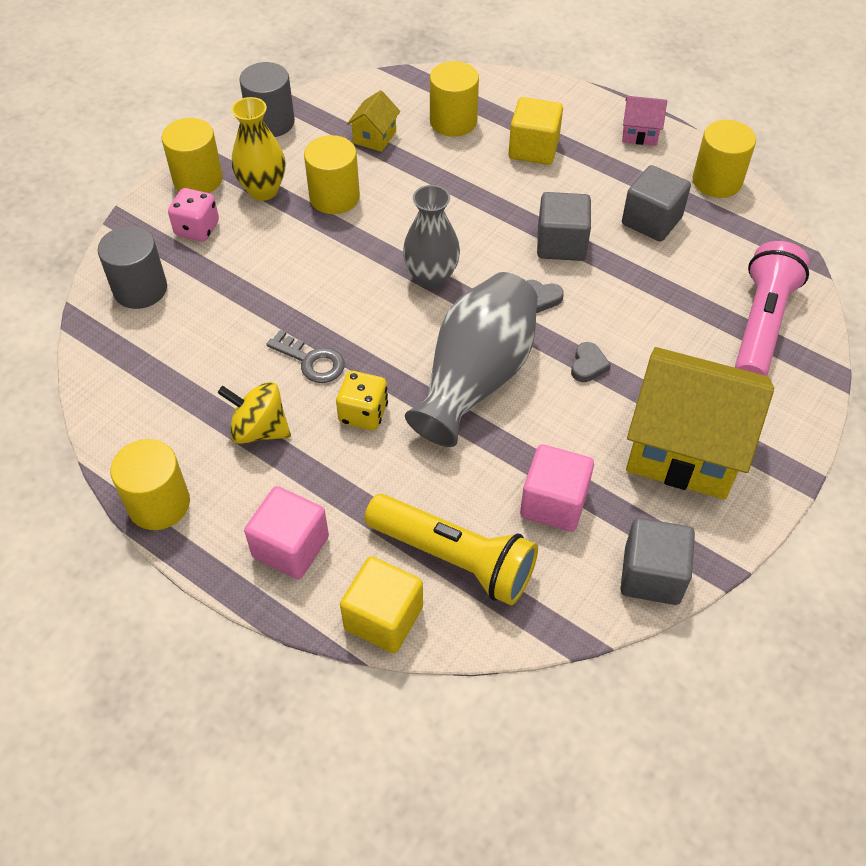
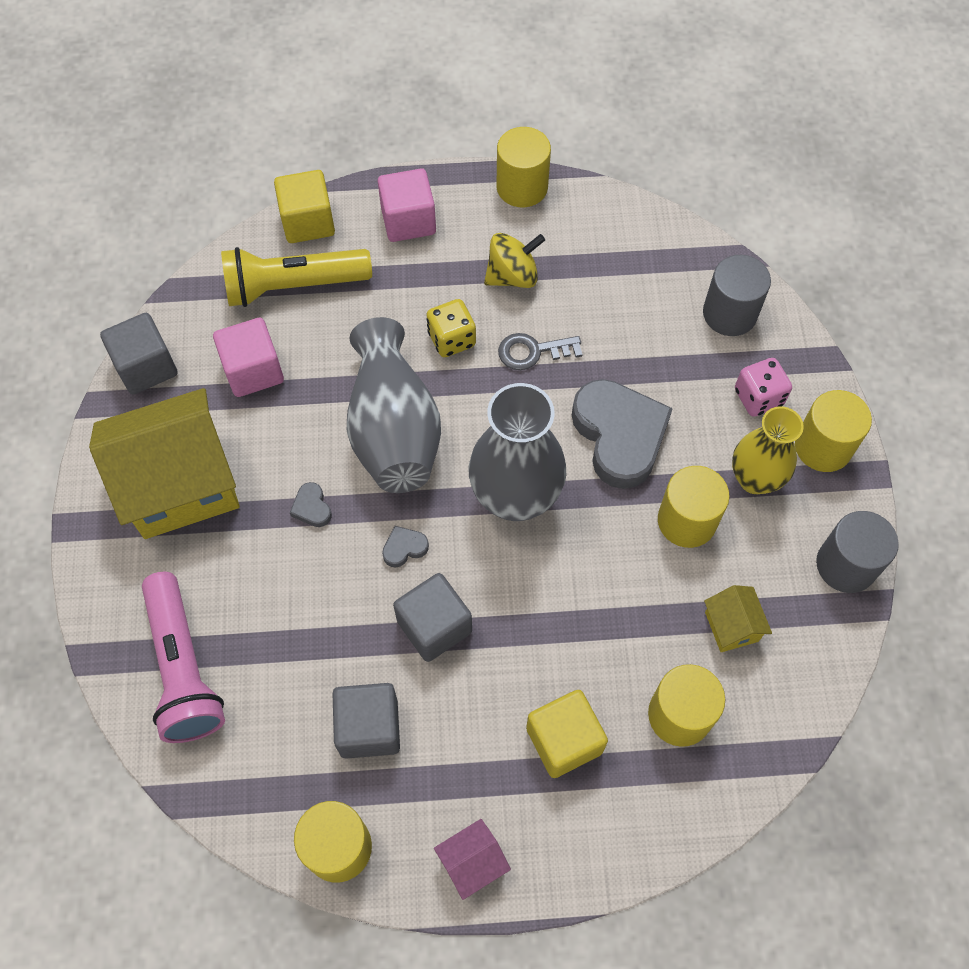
camera: 140 degrees right, 10 degrees up
(317, 267) = (619, 435): none -> grey heart
(431, 278) = (515, 497): grey vase -> grey vase, size x1.52

